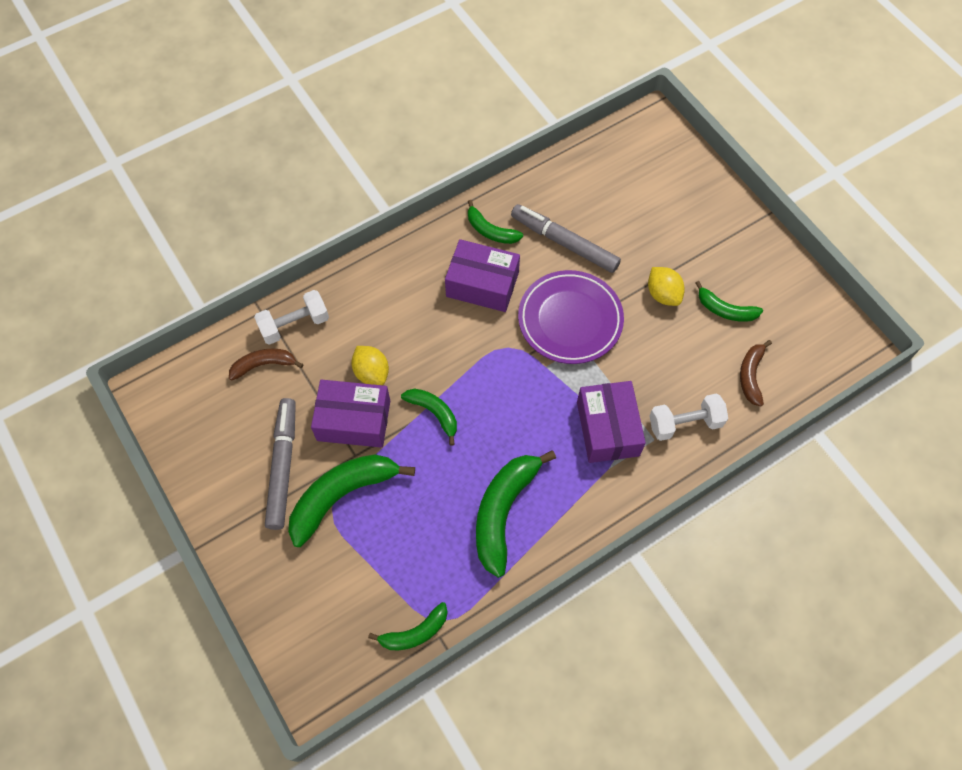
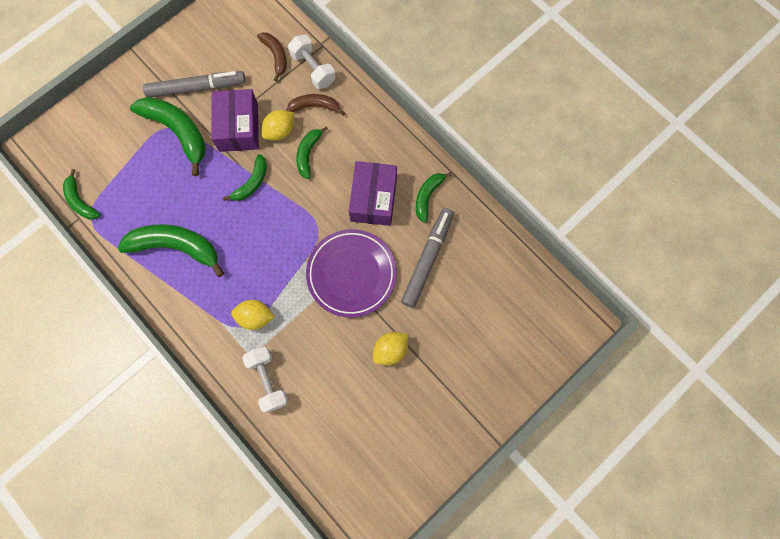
camera: 80 degrees right, 10 degrees up
(607, 428) = (255, 317): purple box -> yellow lemon
(725, 309) = (384, 407): green banana -> green banana (308, 153)
(751, 375) = (322, 435): brown banana -> brown banana (315, 106)

